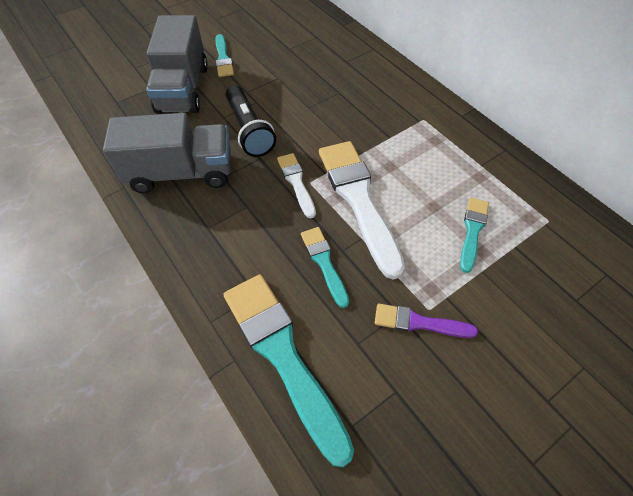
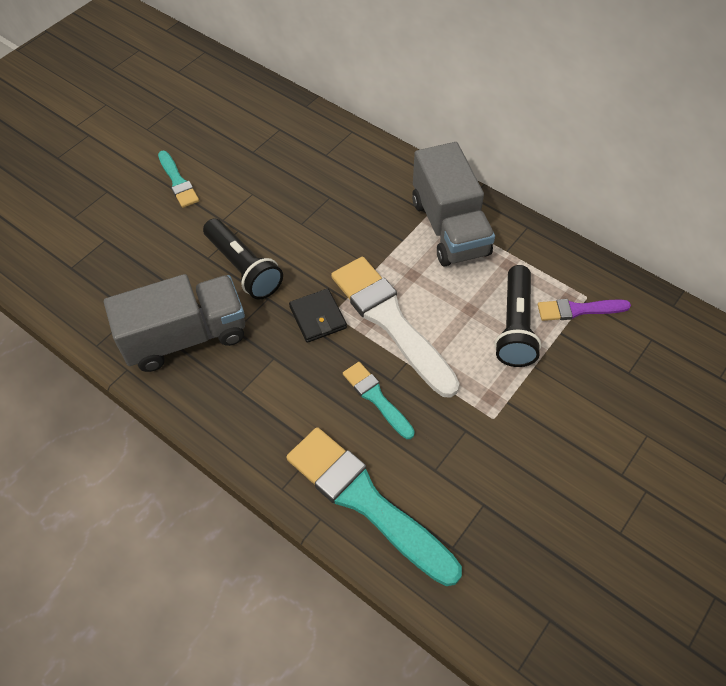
camera: 15 degrees left, 0 degrees up
(183, 89) = (145, 233): grey truck -> grey truck (449, 227)
(296, 182) = (318, 317): white brush -> black wallet
(419, 323) = (487, 434): purple brush -> purple brush (578, 310)
(472, 231) = (515, 326): turquoise brush -> black flashlight

